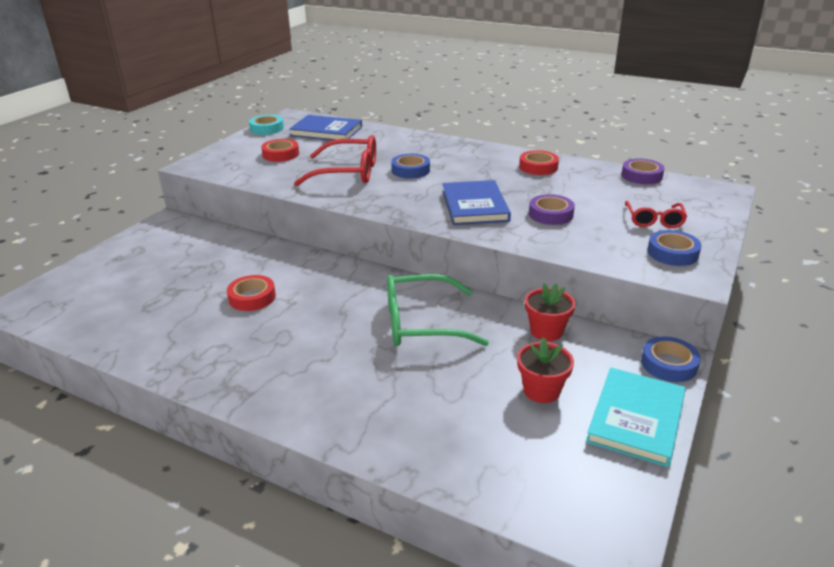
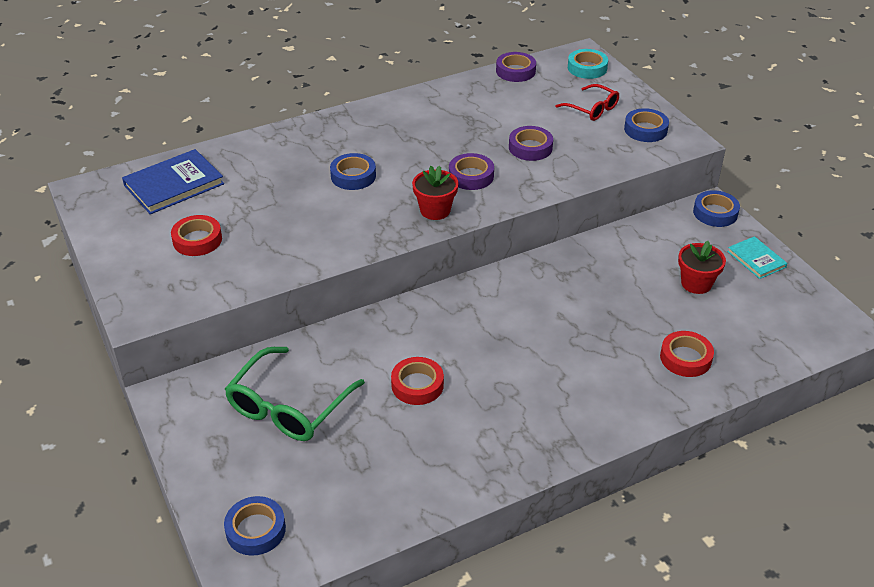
camera: 55 degrees left, 10 degrees up
(62, 293) = (256, 530): none -> blue tape
(267, 128) = (100, 222): turquoise tape -> turquoise tape (587, 68)
(348, 172) = (308, 214): red glasses -> none
(421, 323) = (560, 300): green glasses -> green glasses (288, 407)
(475, 206) = (471, 176): blue book -> purple tape
(538, 167) = (437, 107): red tape -> red tape (685, 358)
(546, 331) = (630, 243): red flower pot -> red flower pot (435, 210)
(636, 418) = (756, 259): turquoise book -> turquoise book, size x0.59

